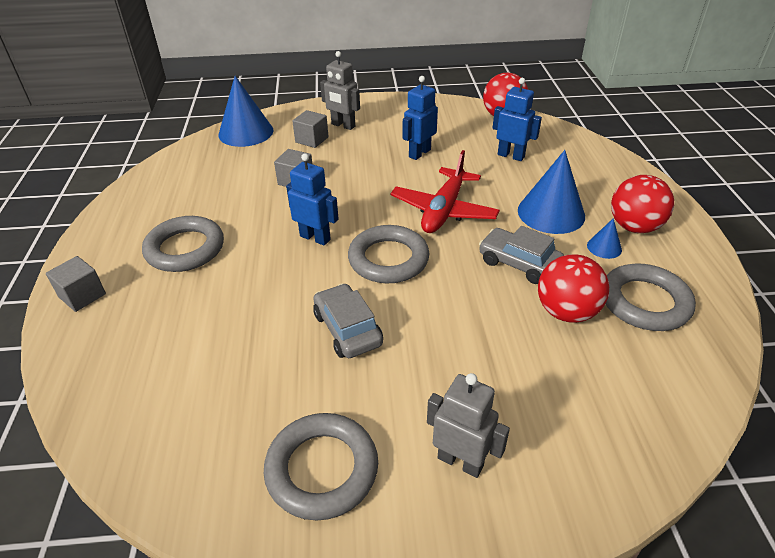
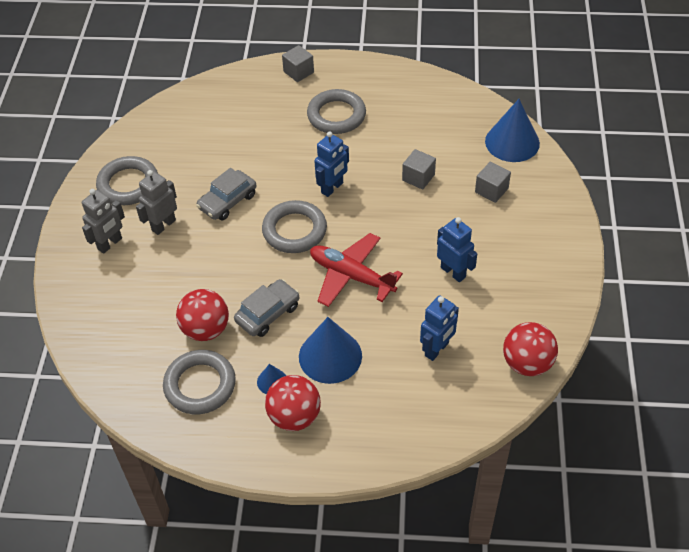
camera: 100 degrees right, 10 degrees up
(343, 125) = (519, 216): grey robot -> grey robot (163, 225)
(347, 329) = (227, 201): grey car -> grey car turned 150 degrees clockwise

